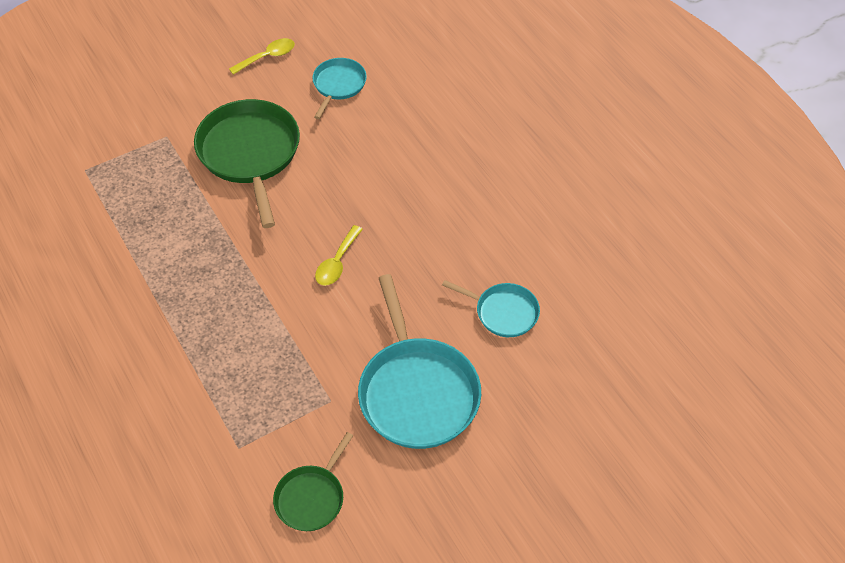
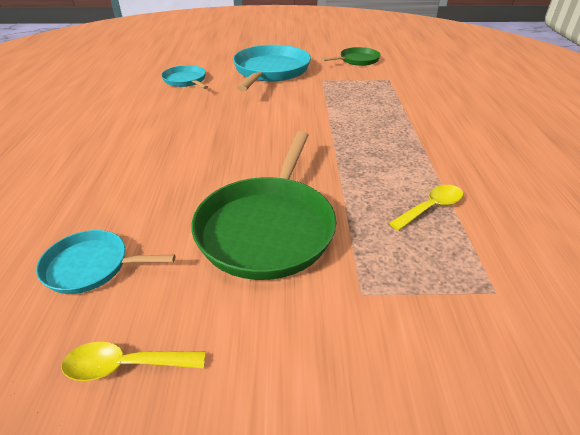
camera: 150 degrees left, 15 degrees down
(337, 262) = (261, 126): yellow spoon -> yellow spoon (431, 208)
(338, 85) = (91, 266): turquoise pan -> turquoise pan turned 45 degrees clockwise

